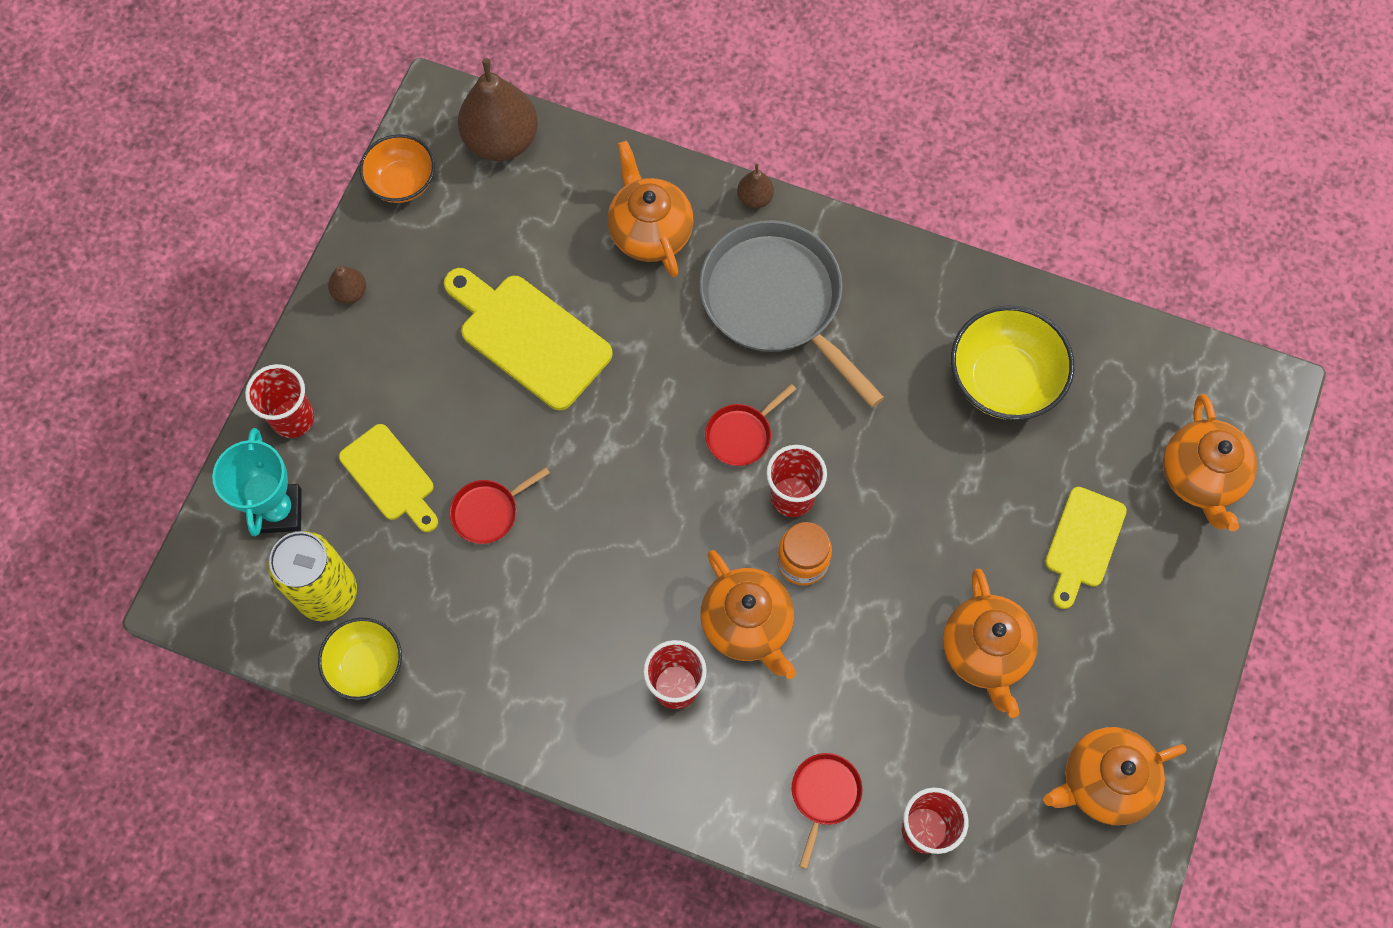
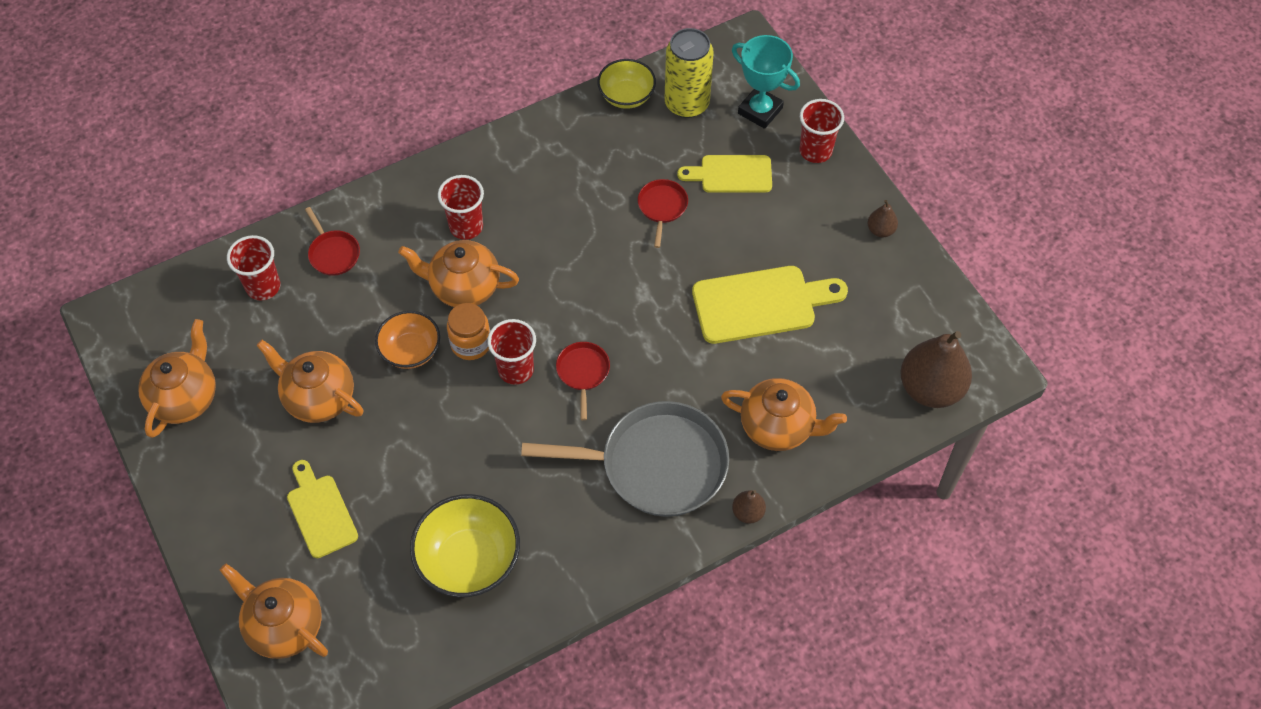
camera: 130 degrees right, 10 degrees down
(402, 182) = (944, 309): orange bowl -> orange bowl (410, 351)

